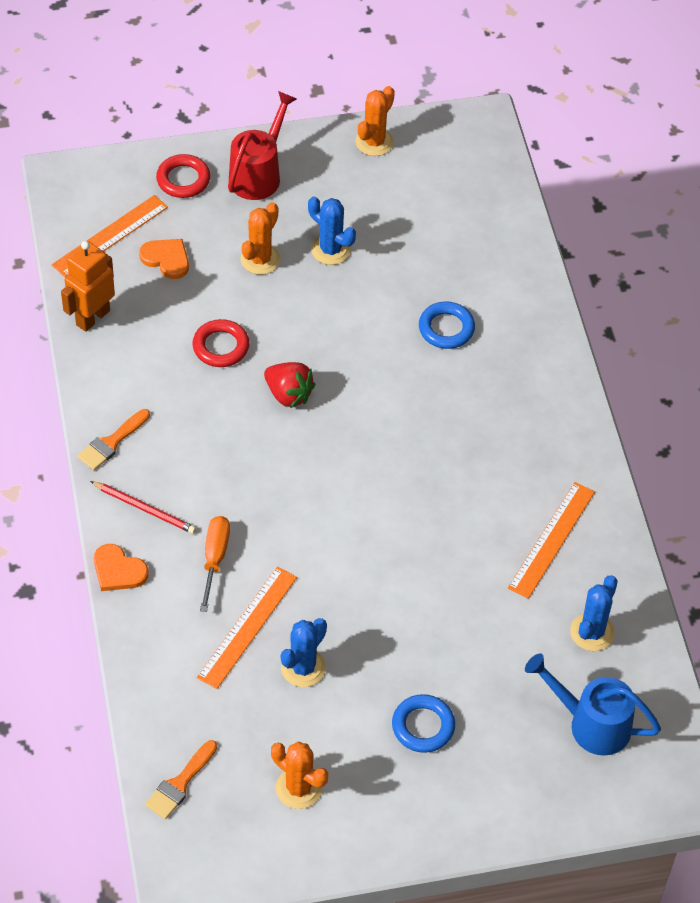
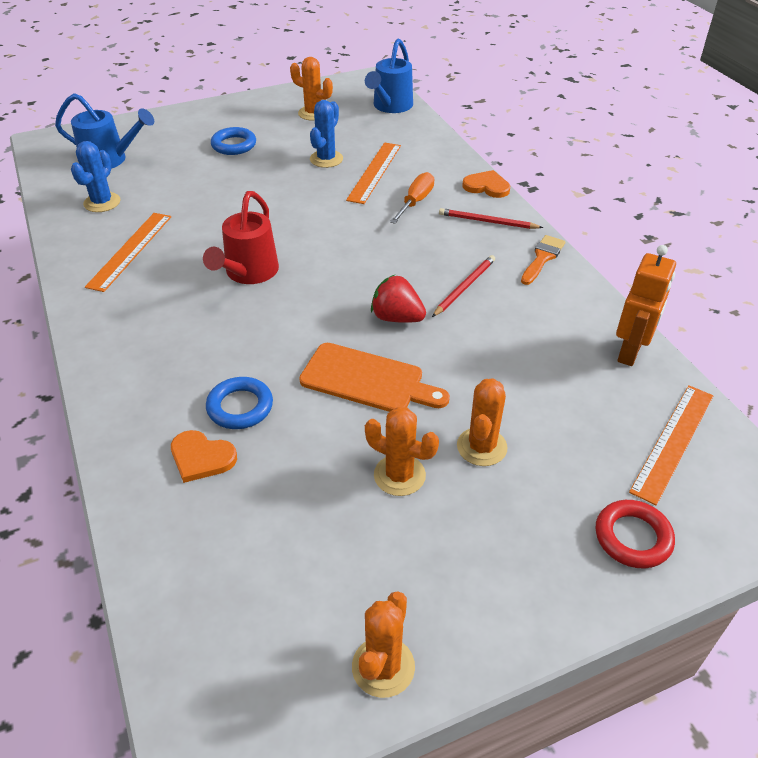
camera: 170 degrees right, 10 degrees down
(166, 259) = (591, 427): orange heart -> orange heart (201, 458)
(180, 784) = (390, 106): orange brush -> blue watering can
(209, 419) = (464, 287): none -> red pencil
(215, 559) = (415, 202): orange screwdriver -> orange screwdriver turned 150 degrees counterclockwise
(221, 346) = (483, 348): red ring -> none
(259, 174) = (535, 568): red watering can -> red watering can (248, 273)
(330, 250) = (399, 475): blue cactus -> orange cactus
(333, 334) = (367, 380): none -> orange cutting board

